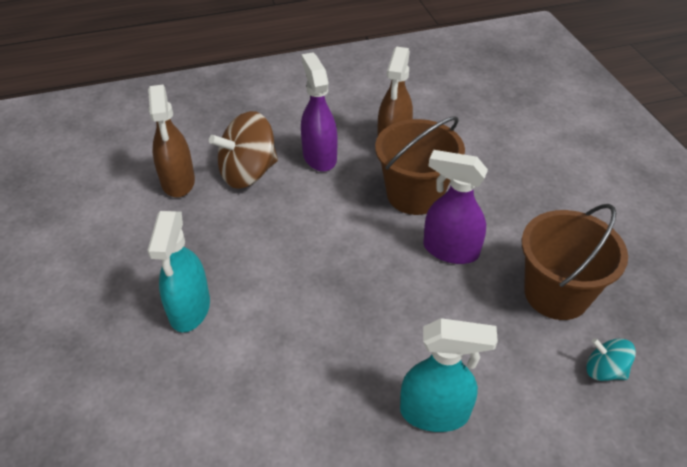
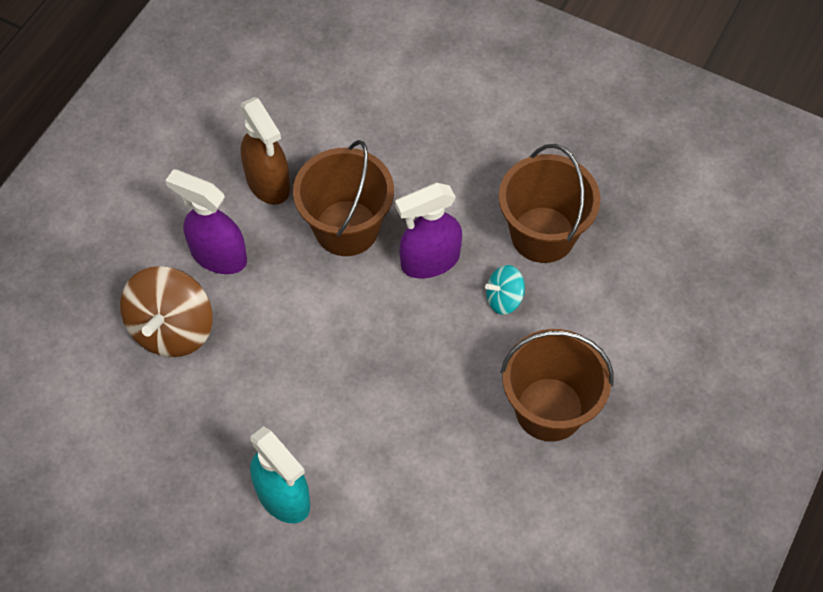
camera: 45 degrees left, 15 degrees up
(178, 182) = (117, 394): brown spray bottle -> none
(435, 413) = (549, 409): turquoise spray bottle -> brown bucket
(604, 370) = (627, 274): turquoise spinning top -> turquoise spinning top (504, 299)

